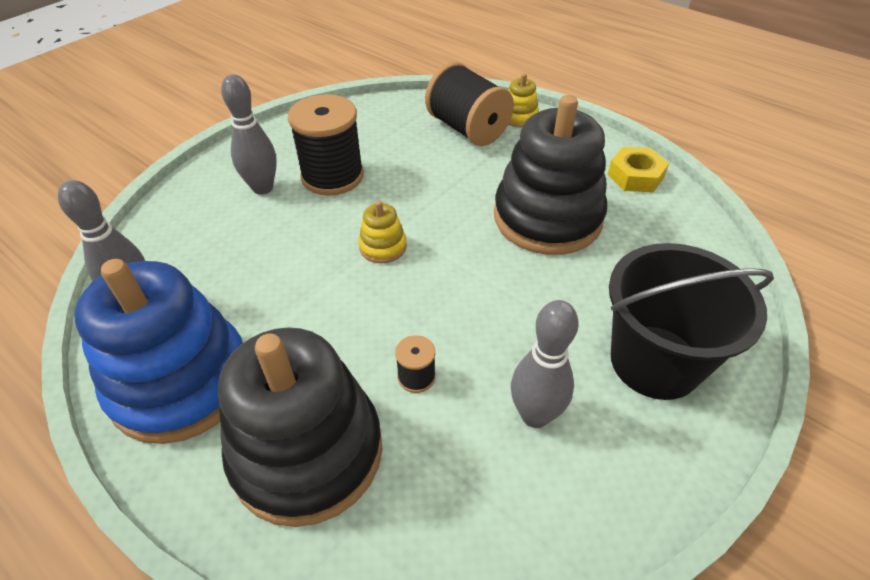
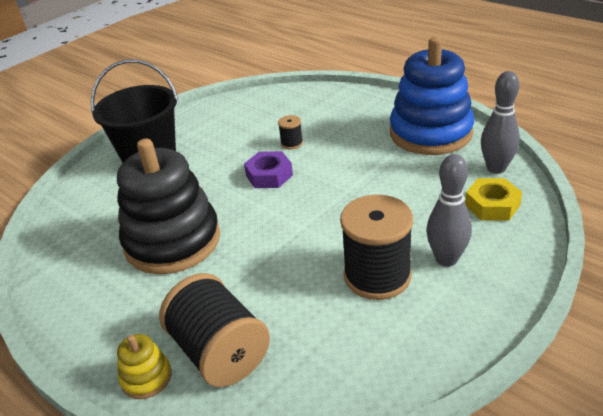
camera: 175 degrees left, 10 degrees down
(307, 452) = (347, 115): black stacking toy -> none
(383, 247) = (317, 211): yellow stacking toy -> none
(448, 308) = (269, 175): none -> purple nut
(535, 415) = (228, 134): grey bowling pin -> none
(635, 176) = (64, 288): yellow nut -> yellow nut (492, 205)

